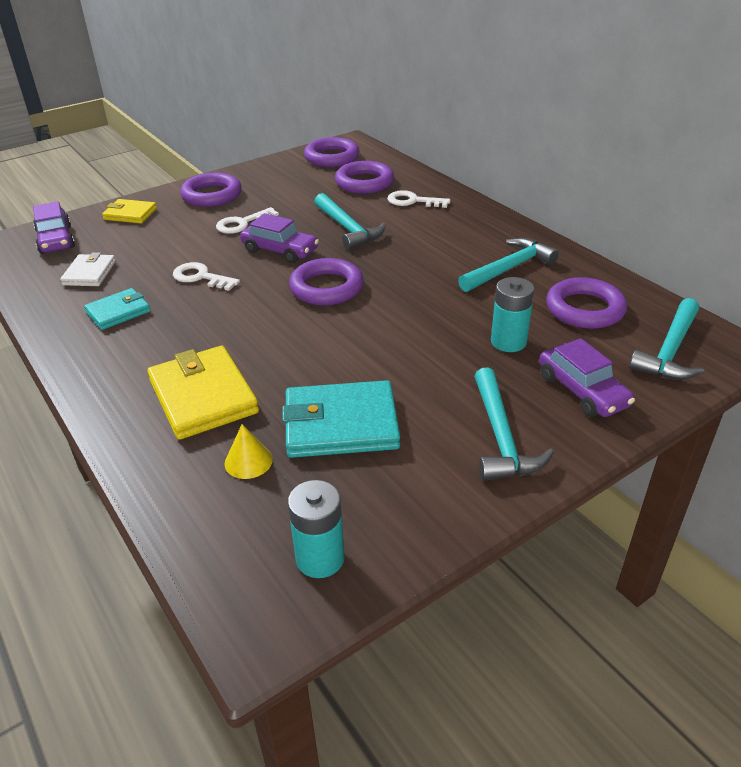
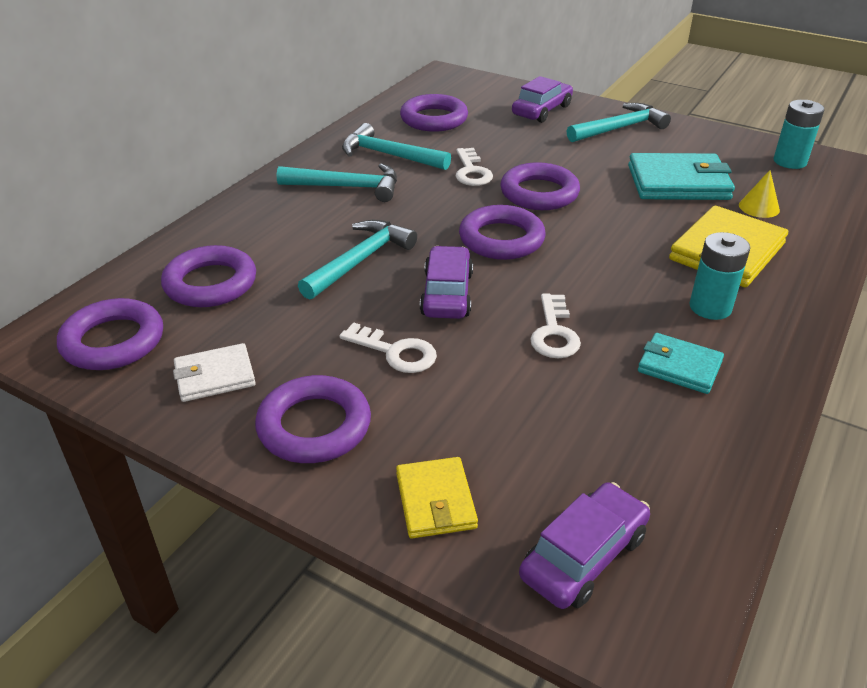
camera: 115 degrees left, 0 degrees up
(89, 273) = (633, 444): white wallet -> white wallet (215, 376)
(341, 424) = (678, 182): turquoise wallet -> turquoise wallet turned 60 degrees counterclockwise
(384, 327) = (539, 193): none -> purple ring
(413, 201) = (258, 233): white key -> white key (471, 171)
(508, 342) = (508, 140): turquoise battery -> turquoise battery (710, 307)
(670, 351) = (466, 89): turquoise hammer -> turquoise hammer (347, 187)

